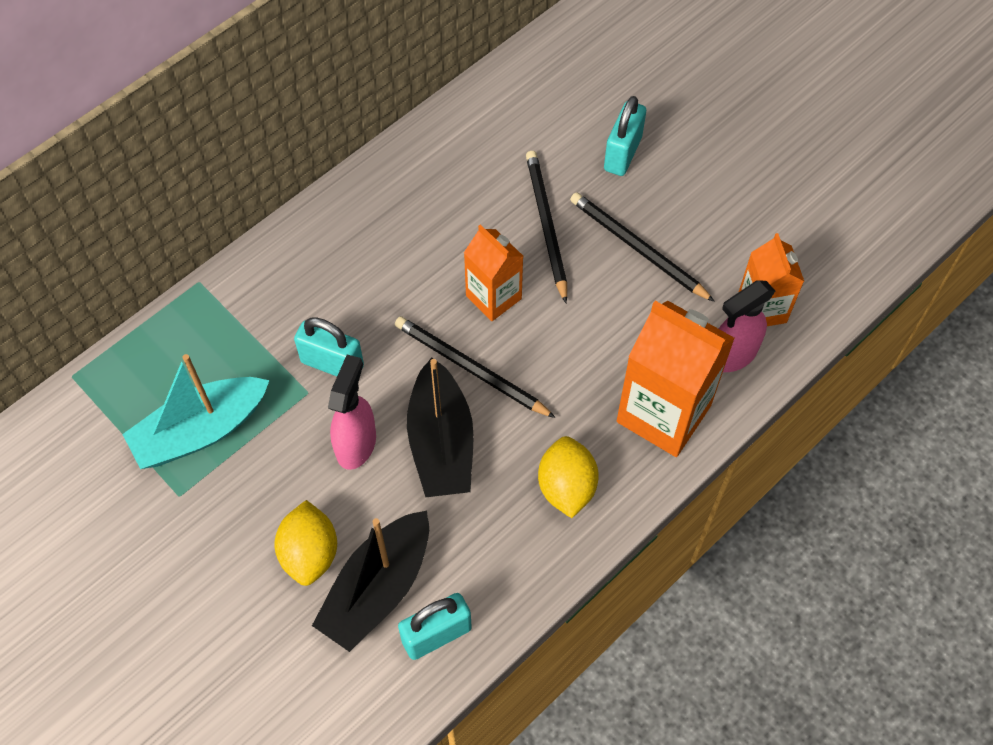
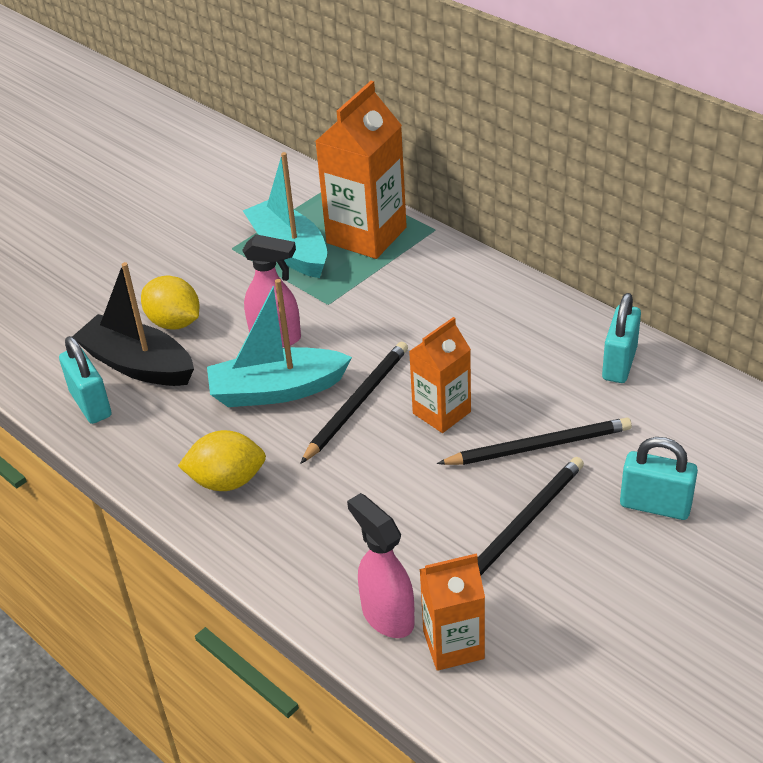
camera: 90 degrees right, 20 degrees down
(310, 553) = (174, 322): yellow lemon -> yellow lemon turned 45 degrees clockwise
(332, 364) = (357, 314): turquoise padlock -> turquoise padlock (619, 363)
(441, 442) = (277, 390): black boat -> turquoise boat
(663, 413) = (310, 555): orange carton -> orange carton (366, 235)

